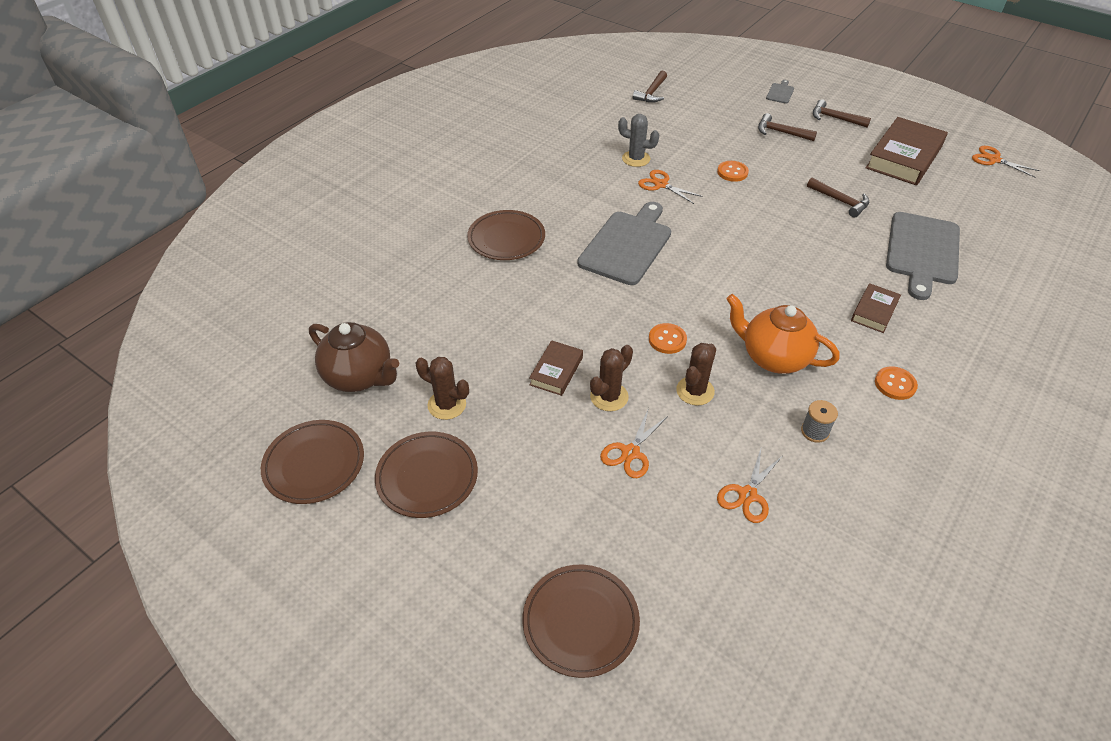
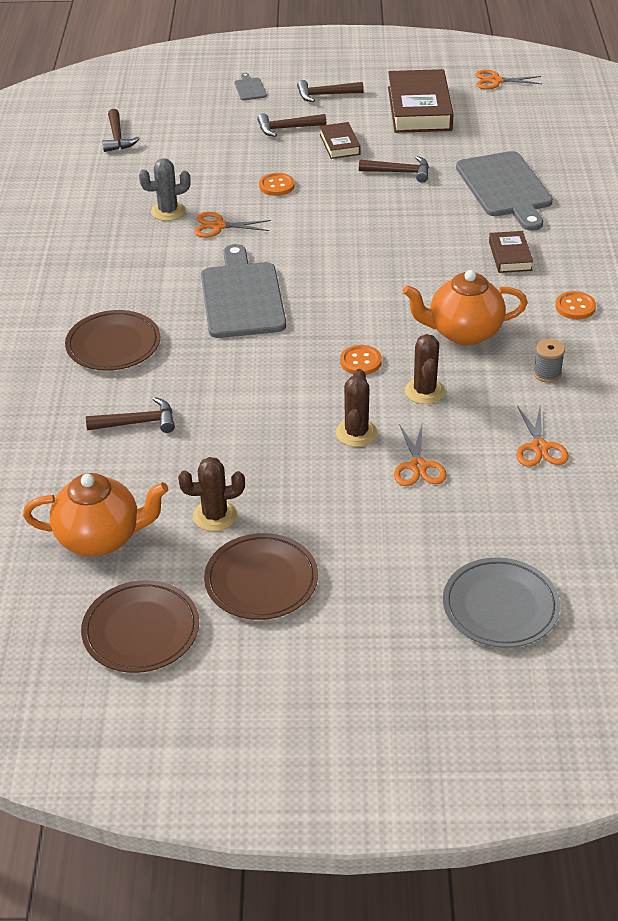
camera: 35 degrees left, 5 degrees down
(360, 377) = (101, 538): brown teapot -> orange teapot
(466, 304) = (138, 422): none -> brown hammer
(556, 371) = (287, 436): brown book -> brown book (339, 144)
(580, 622) = (500, 607): brown plate -> grey plate

